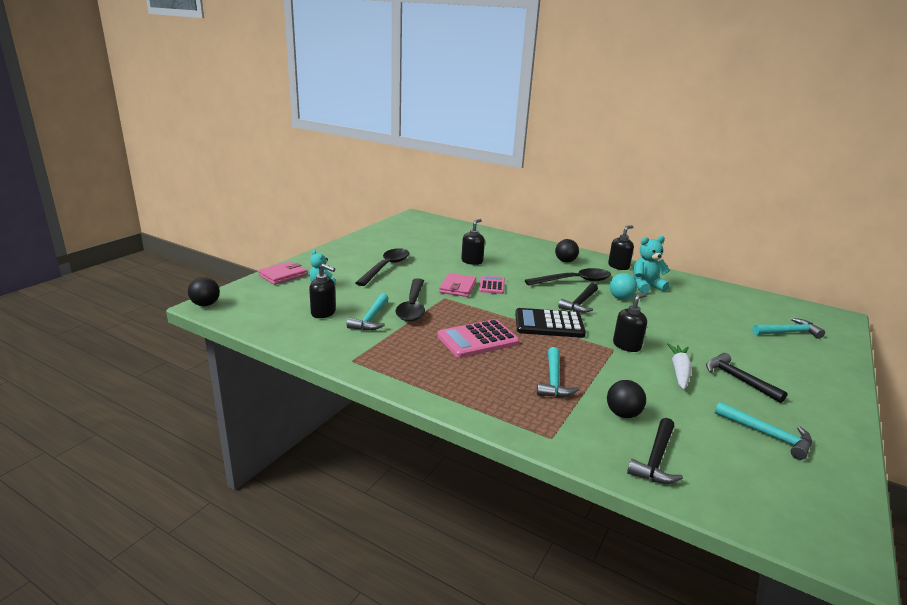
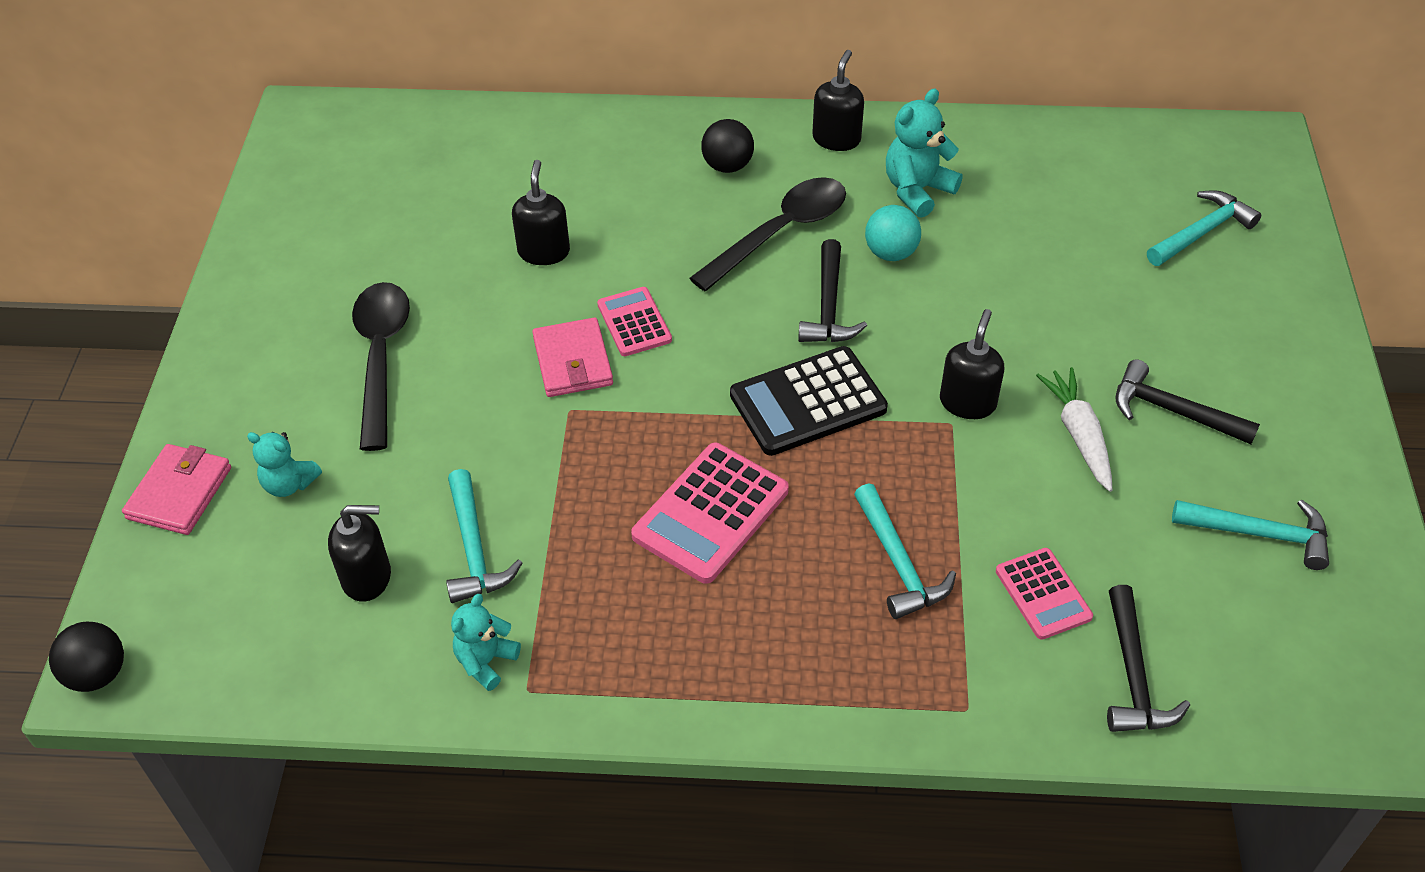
camera: 25 degrees left, 25 degrees up
(344, 347) = (486, 661): none -> turquoise teddy bear
(412, 306) = (527, 469): black spoon -> none
(623, 414) = (1043, 594): black ball -> pink calculator

